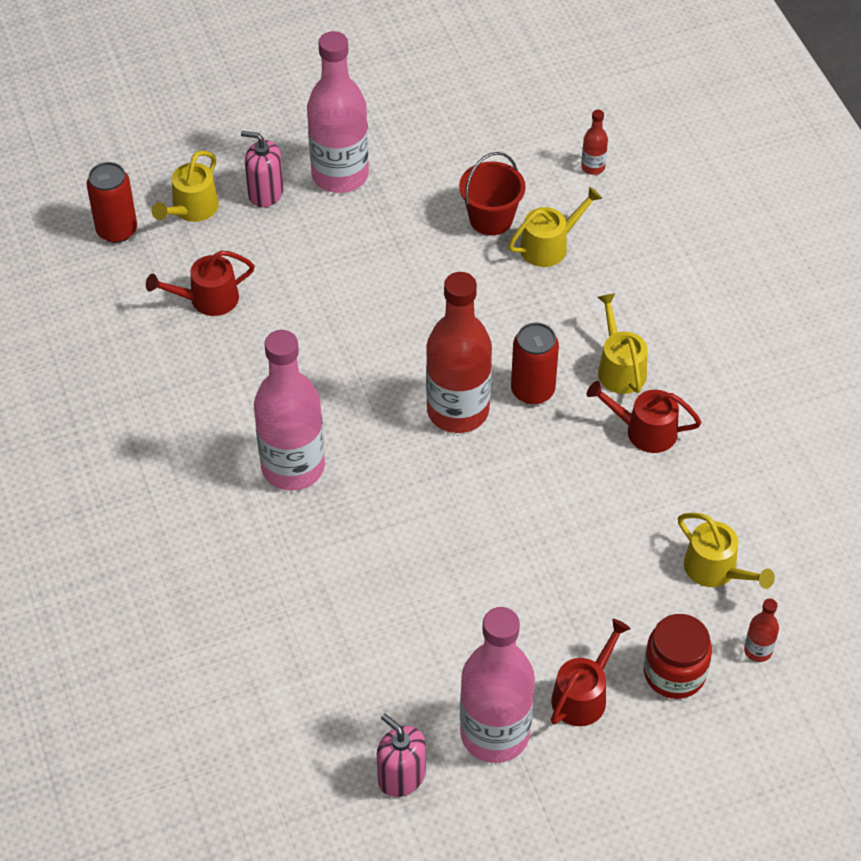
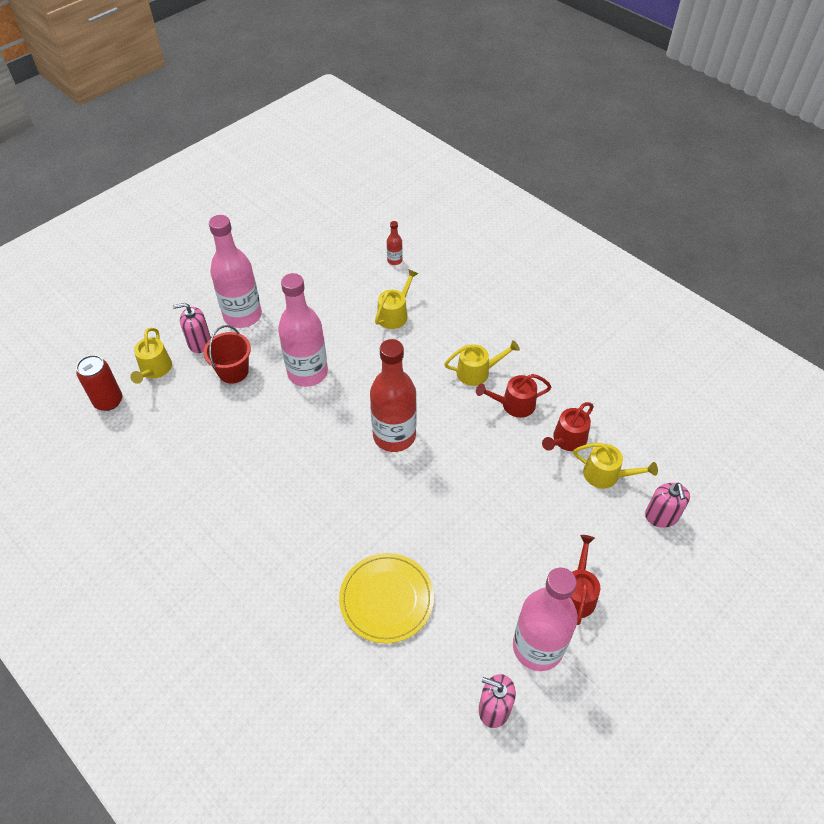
camera: 25 degrees left, 0 degrees up
(208, 299) = (193, 424): red watering can -> red watering can (567, 440)
(293, 467) = (306, 515): pink bottle -> pink bottle (307, 372)
(340, 604) = (386, 599): none -> yellow plate
(491, 219) = (351, 310): red bucket -> red bucket (233, 371)
(532, 390) = (433, 405): red can -> none
(619, 368) = (477, 372): yellow watering can -> yellow watering can turned 120 degrees clockwise
(674, 673) = (622, 553): red jar -> none
(758, 650) = (661, 516): red bottle -> pink soap dispenser

